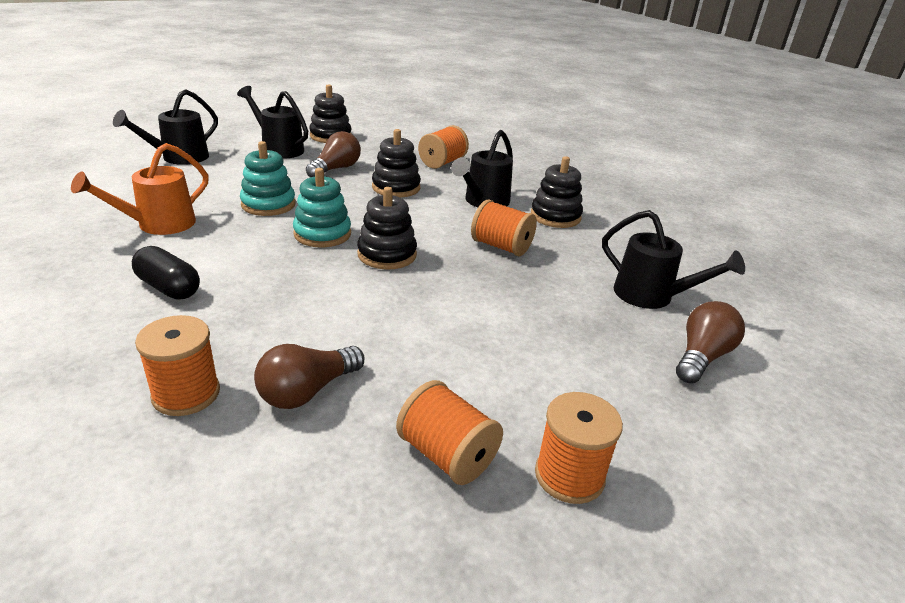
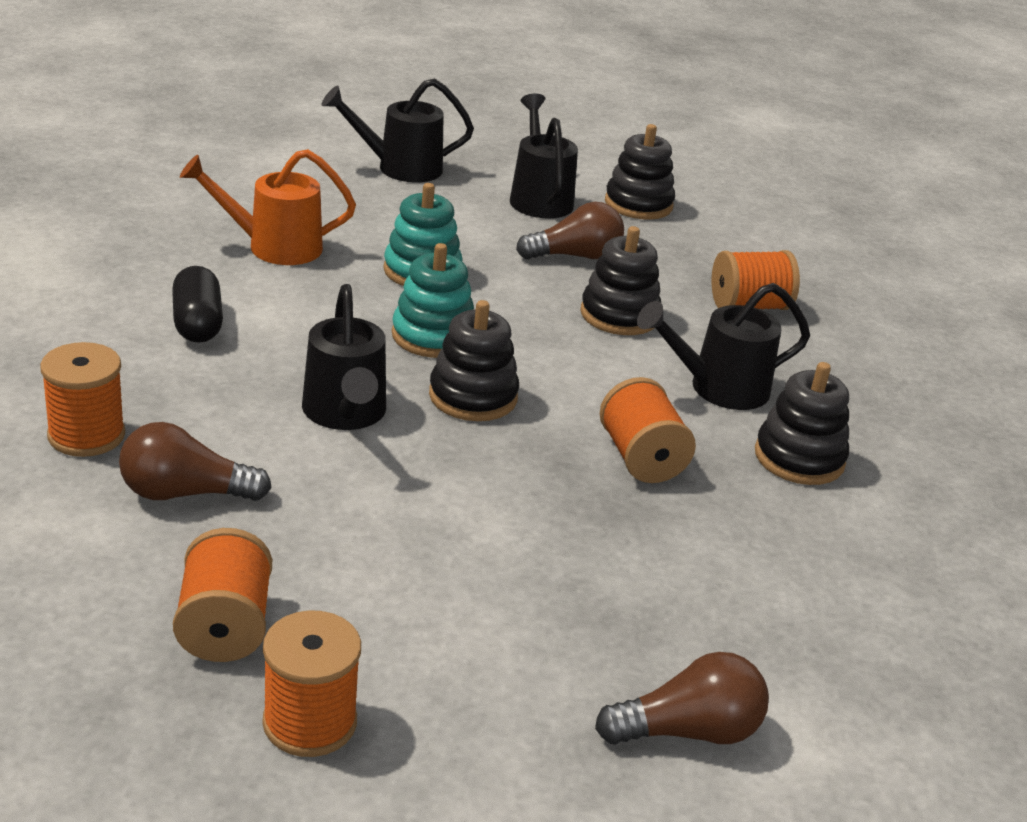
camera: 40 degrees right, 0 degrees up
(652, 296) = (755, 630): black watering can -> black watering can (345, 414)

